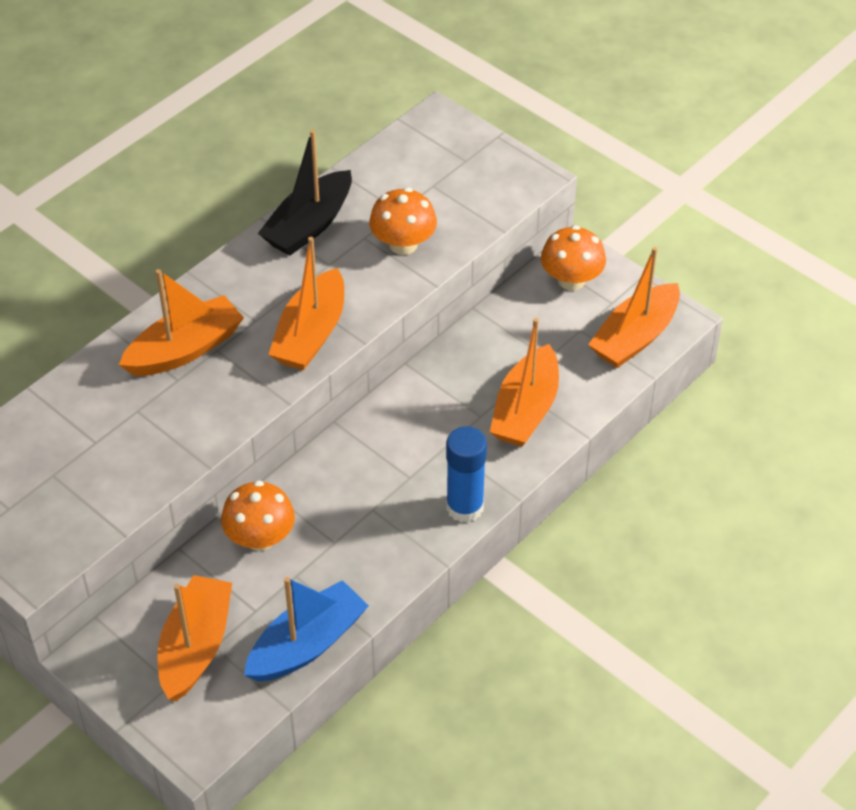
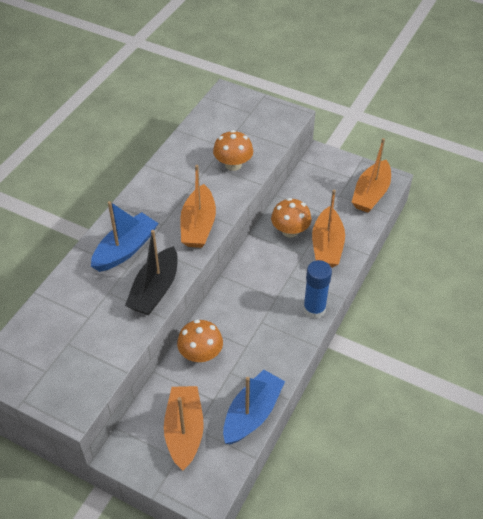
camera: 15 degrees left, 0 degrees up
(185, 349) = (125, 249): orange boat -> blue boat
(309, 225) = (174, 164): black boat -> black boat (155, 290)
(571, 280) = (324, 169): orange mushroom -> orange mushroom (290, 231)

